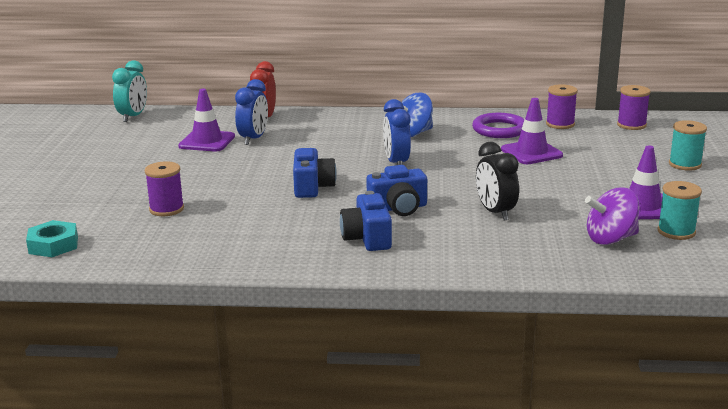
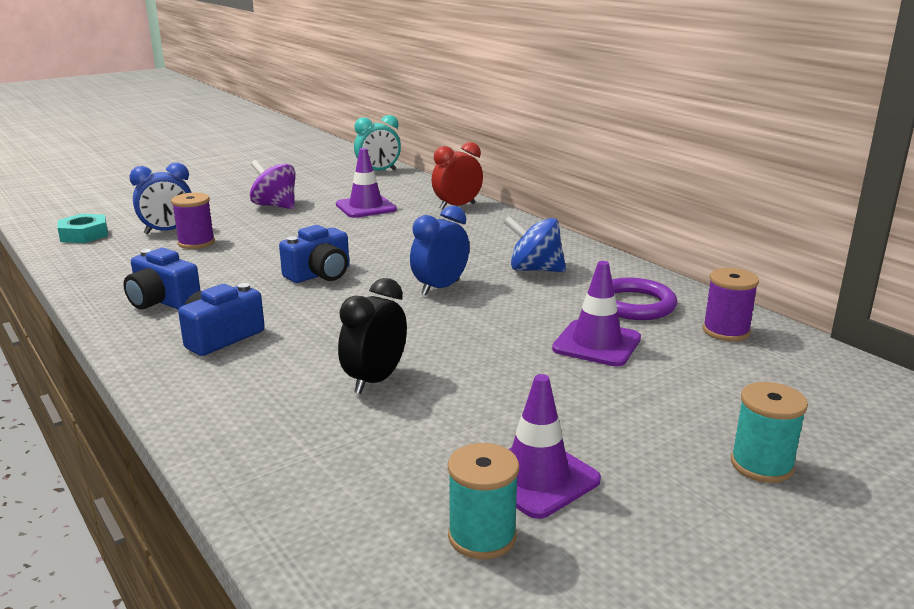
camera: 50 degrees right, 0 degrees up
(253, 139) = (400, 218): blue clock -> blue clock (168, 231)
(398, 208) = (318, 327): blue camera -> blue camera (162, 301)
(610, 239) = (387, 486): purple spinning top -> purple spinning top (275, 206)
(631, 125) = (828, 377): purple spool -> none

